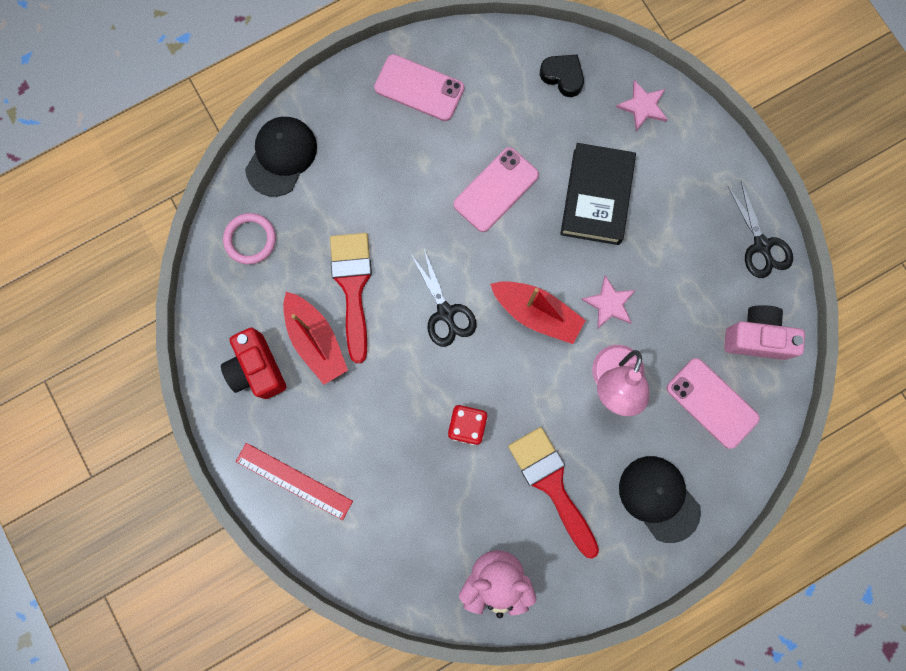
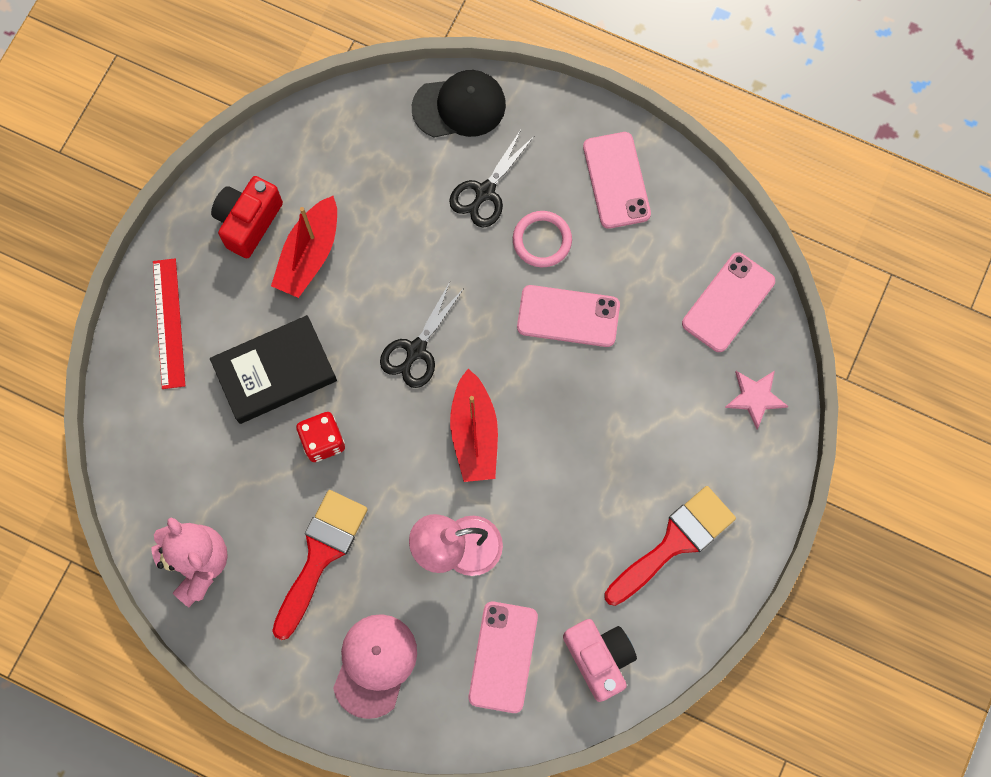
camera: 55 degrees right, 5 degrees down
(250, 239) = (362, 134): pink ring -> pink ring (542, 240)
(353, 287) = (382, 252): red brush -> red brush (674, 542)
(562, 76) = (728, 302): black heart -> pink phone
(596, 197) = (630, 413): black book -> black book (275, 372)
(609, 303) = (532, 495): pink star -> none
(659, 498) = (375, 665): black cap -> pink cap
(761, 245) = (697, 604): black scissors -> black scissors (485, 192)

